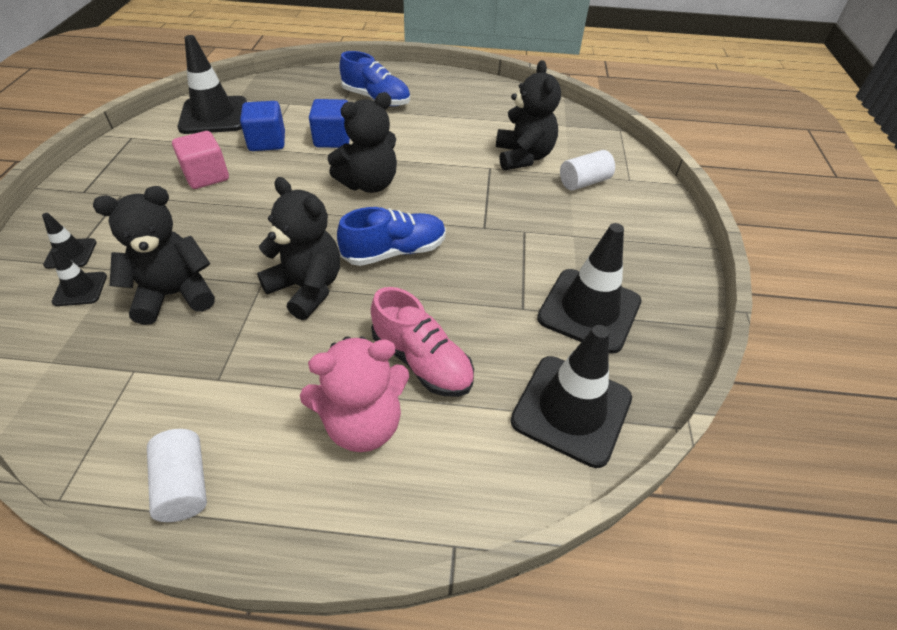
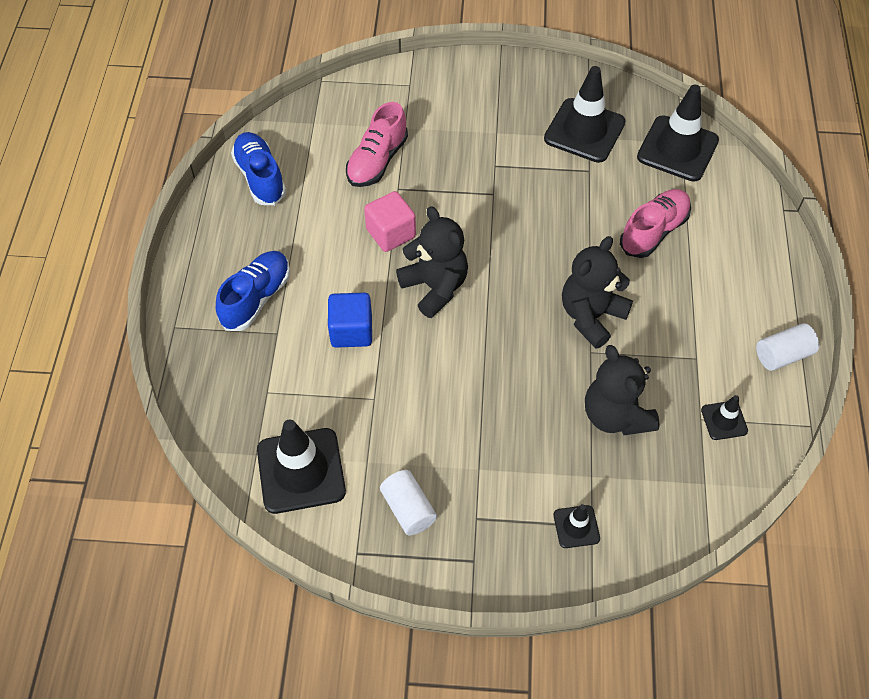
camera: 90 degrees left, 10 degrees up
(80, 289) = (622, 496): black traffic cone -> black traffic cone (724, 420)
(206, 176) = (434, 441): pink cube -> pink cube (391, 233)
(267, 142) = (360, 397): blue cube -> none
(363, 423) = (714, 262): pink teddy bear -> none
(395, 252) = (535, 257): blue shoe -> blue shoe (260, 177)
(523, 157) = (377, 161): black teddy bear -> pink shoe
(584, 182) = (417, 118): white cylinder -> white cylinder (408, 509)

